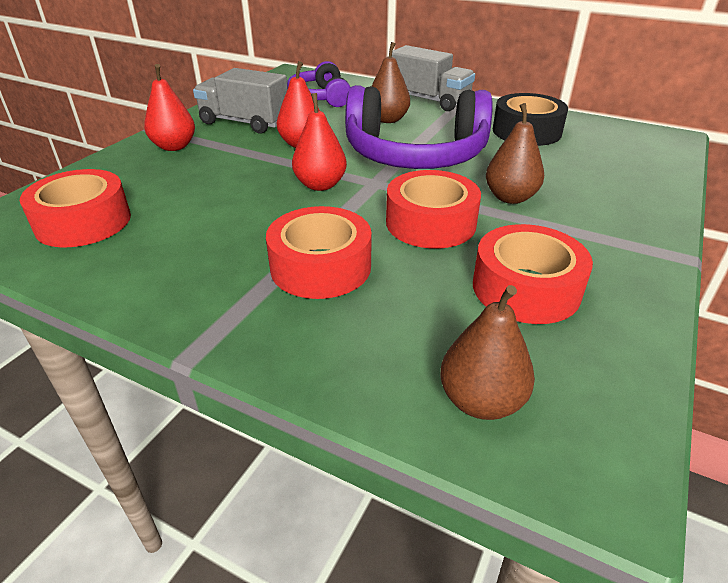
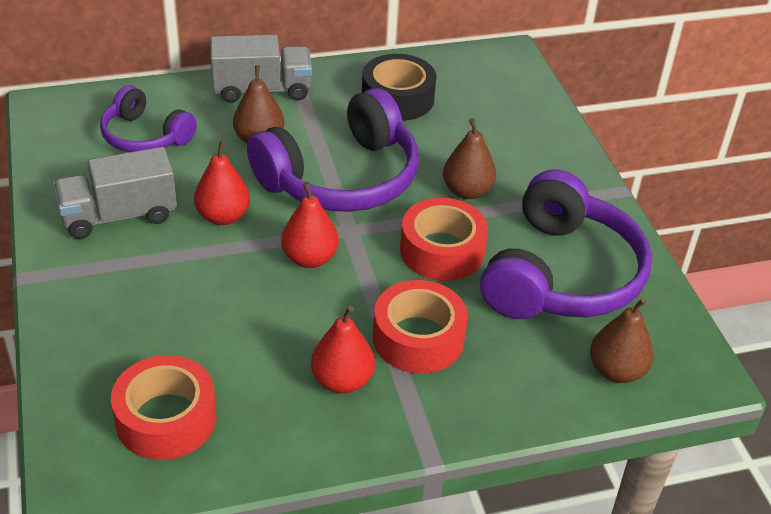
camera: 45 degrees left, 5 degrees up
(174, 147) = (98, 288): red pear -> red pear (342, 381)
(526, 288) = (560, 274): red tape -> purple headphones

